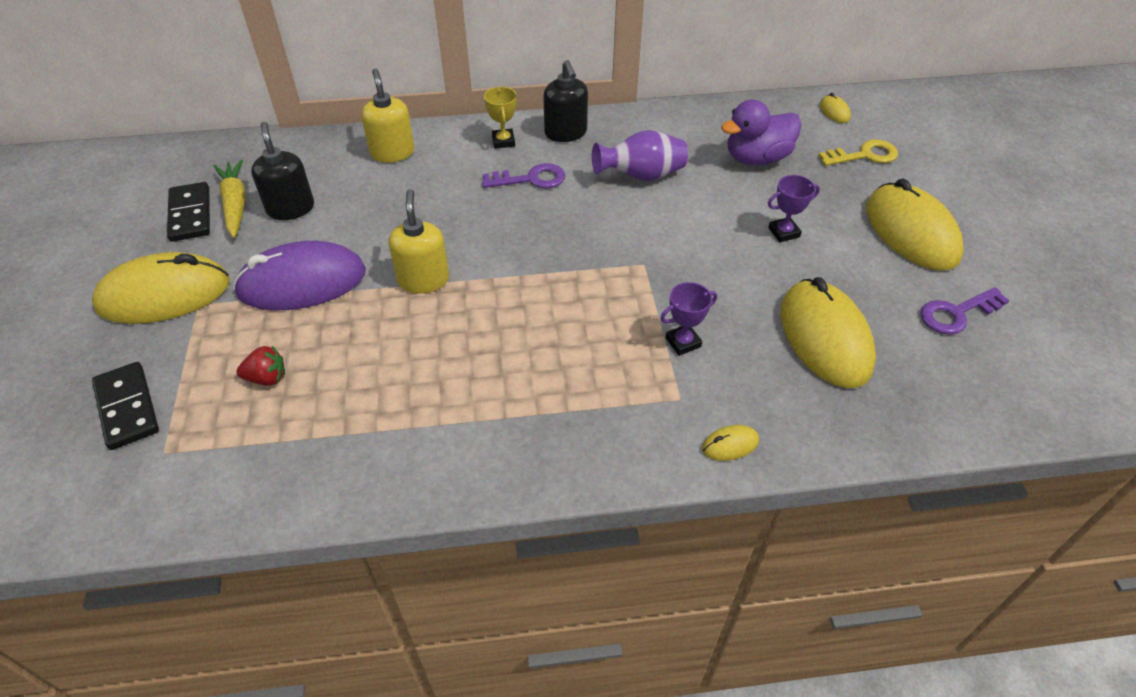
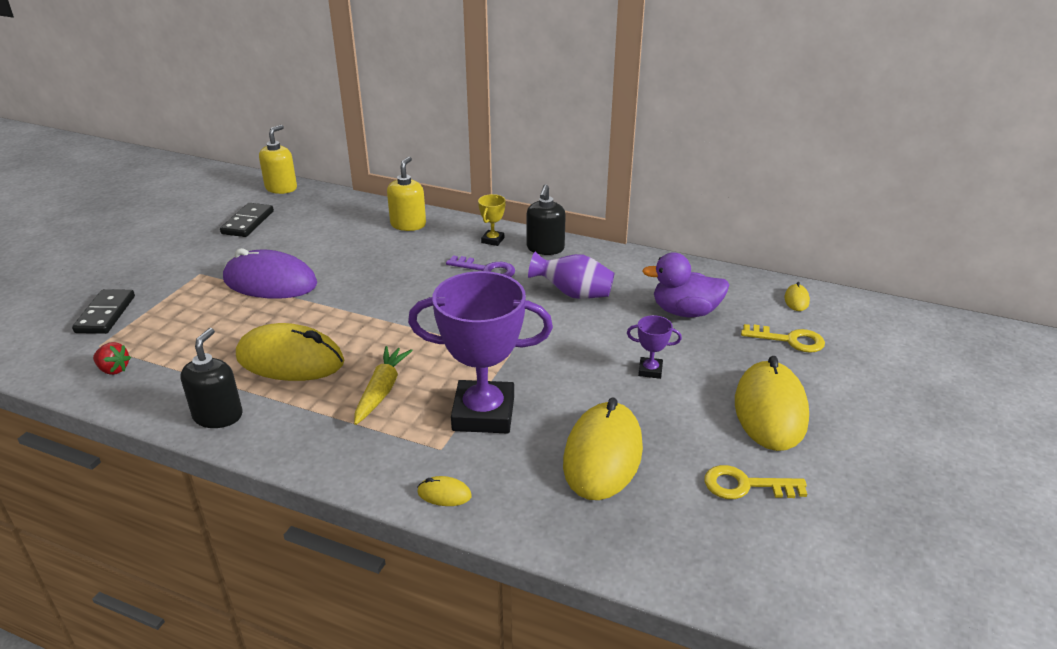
camera: 30 degrees right, 15 degrees down
(164, 295) = (187, 261): yellow mouse -> yellow mouse (290, 360)
(235, 204) = (279, 225): yellow carrot -> yellow carrot (381, 390)
(267, 378) = (193, 328): red strawberry -> red strawberry (114, 369)
(290, 208) = (309, 237): black soap dispenser -> black soap dispenser (218, 416)
(423, 279) = (346, 307): yellow soap dispenser -> yellow soap dispenser (281, 188)
(683, 342) = (483, 413): purple trophy -> purple trophy, size x2.37
(956, 313) = (746, 485): purple key -> yellow key

